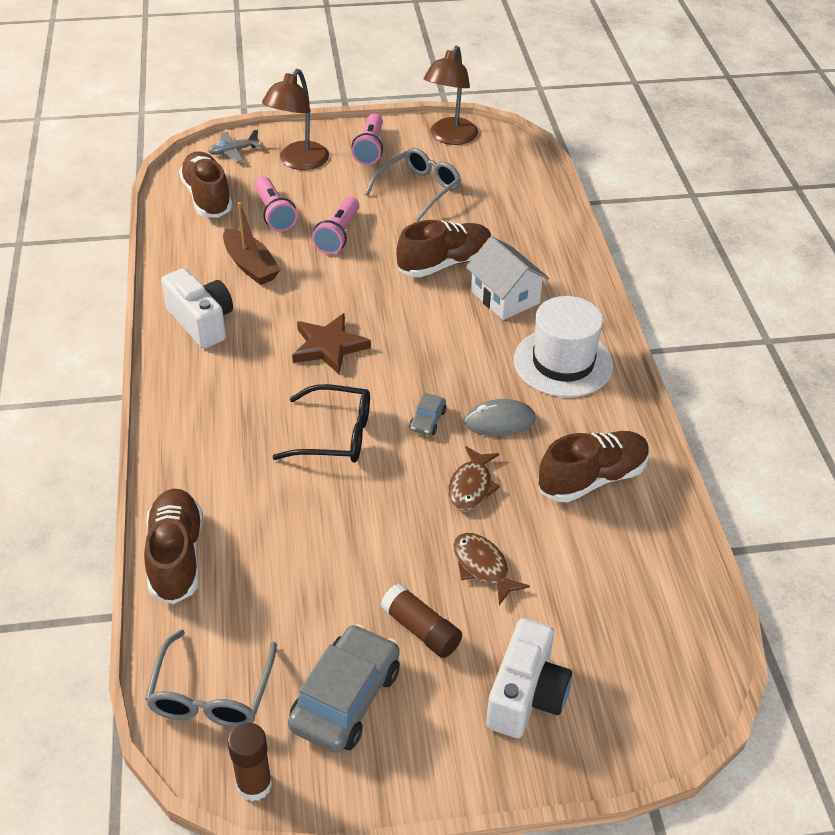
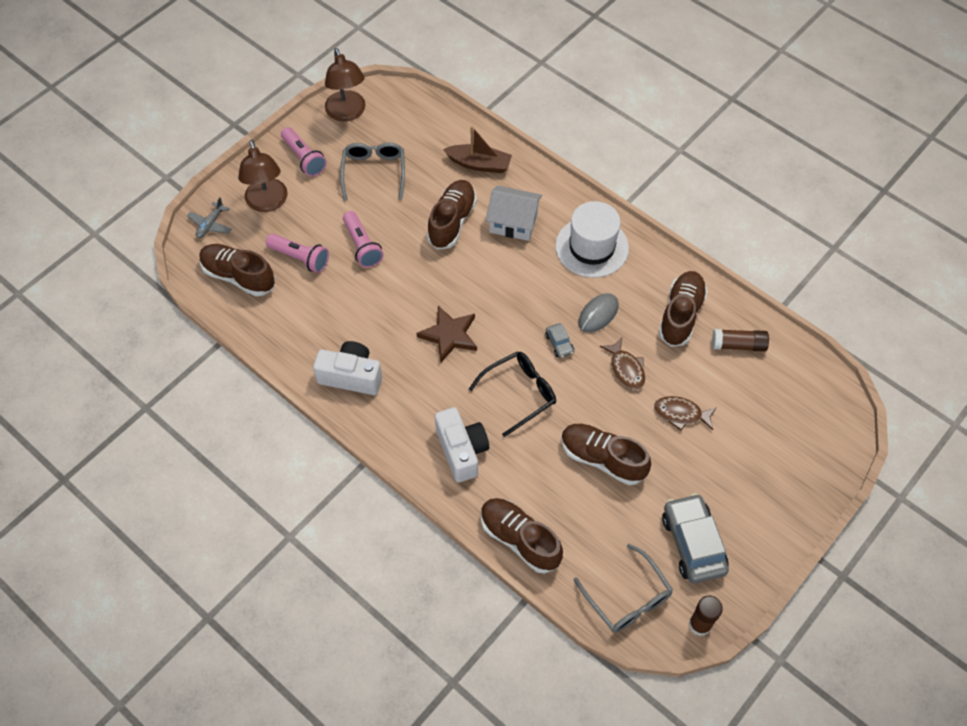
camera: 40 degrees left, 15 degrees up
(250, 265) = (332, 310): brown boat -> brown boat (479, 164)
(347, 547) = (602, 459): none -> brown shoe
(421, 629) = (688, 475): brown glue stick -> brown glue stick (738, 345)
(526, 695) = (771, 469): white camera -> white camera (462, 451)

